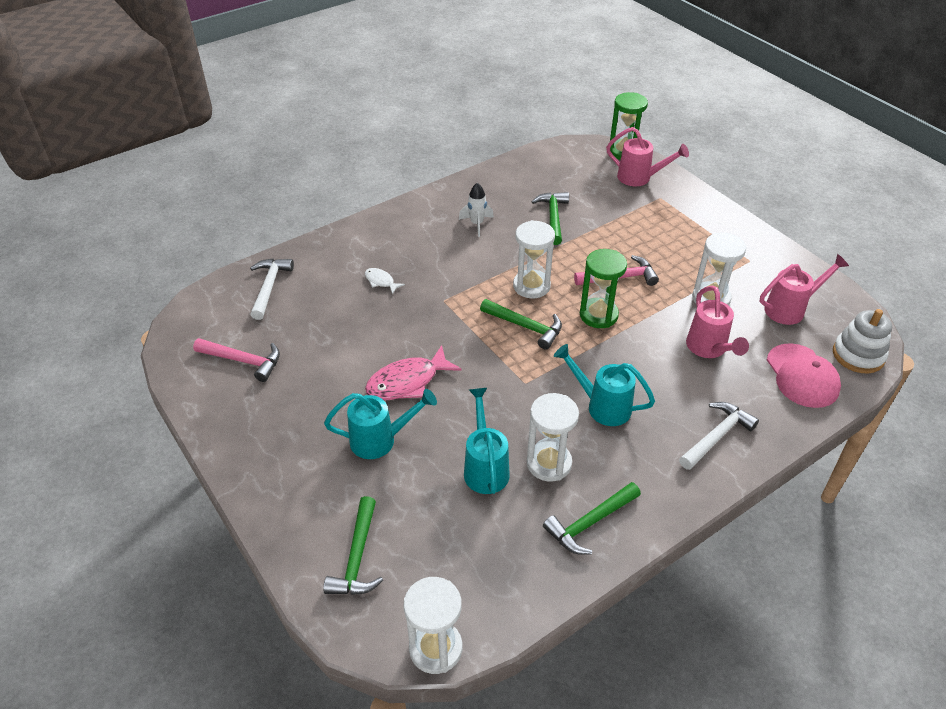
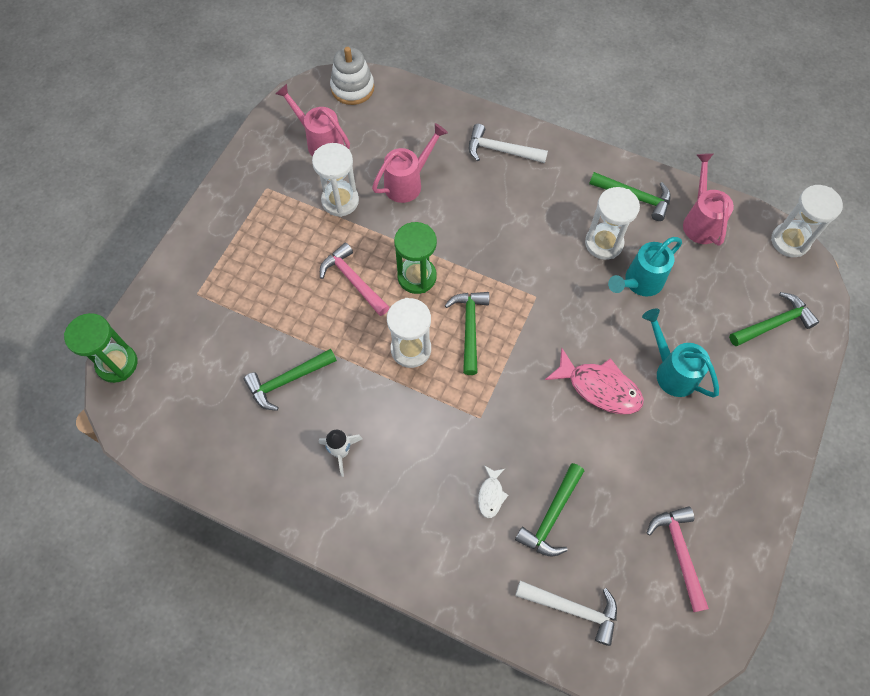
camera: 120 degrees left, 20 degrees up
(269, 287) = (572, 608): white hammer -> white hammer turned 135 degrees counterclockwise
(337, 305) = (551, 516): none -> green hammer
(602, 406) = (522, 232): turquoise watering can -> none
(639, 178) = (167, 326): pink watering can -> pink watering can (700, 221)
(802, 376) = (400, 116): pink cap -> none

